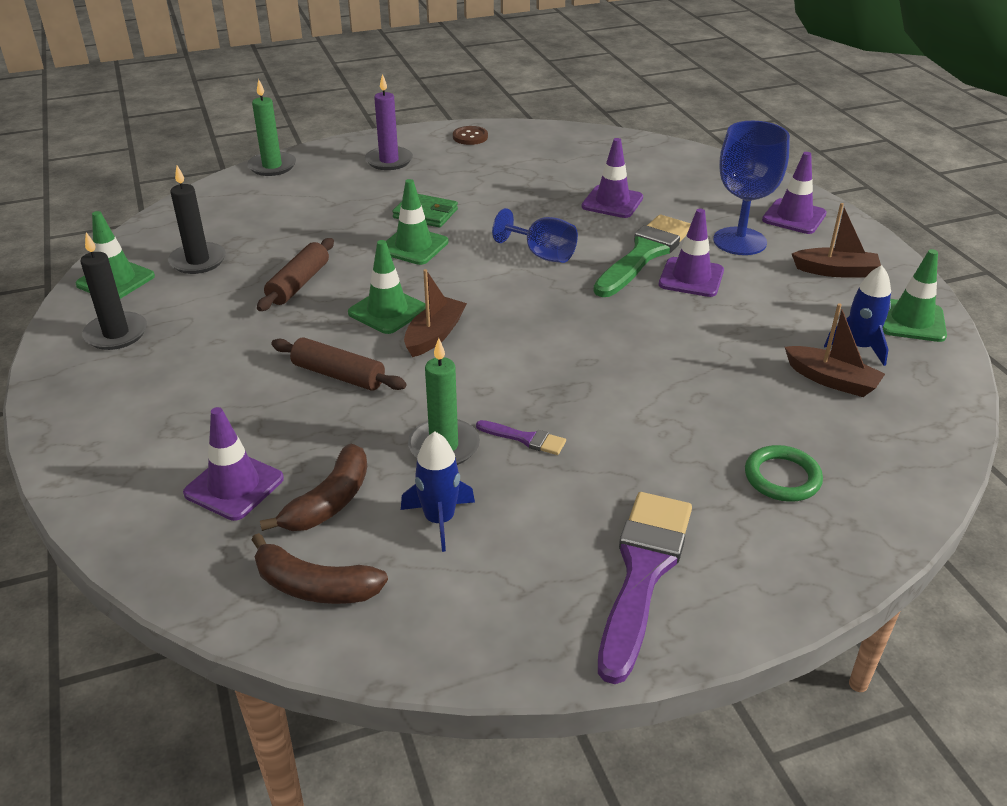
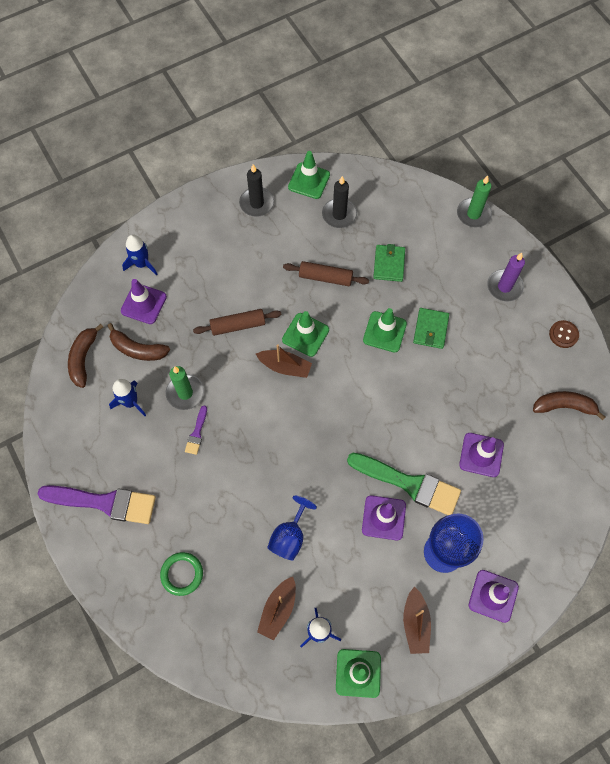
camera: 80 degrees right, 30 degrees up
(142, 482) = (142, 264): none -> blue rocket
(309, 231) = (389, 264): none -> green wallet
(338, 375) = (238, 325): brown rolling pin -> brown rolling pin turned 60 degrees clockwise
(542, 254) = (392, 415): blue goblet -> blue goblet (289, 536)
(561, 148) = (564, 406): none -> brown banana

